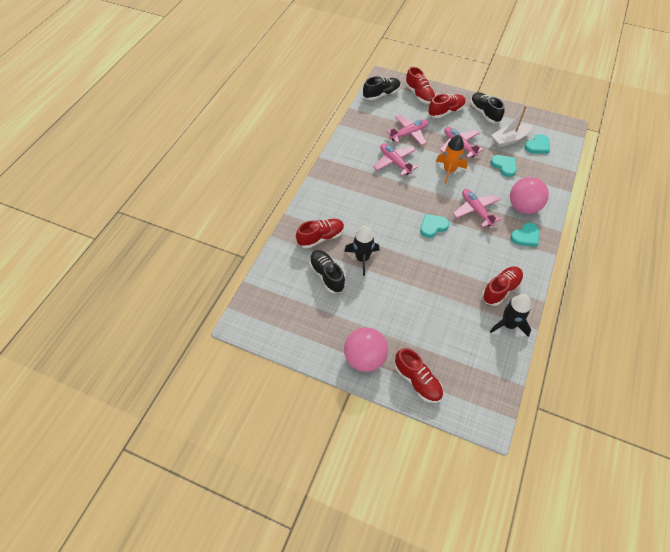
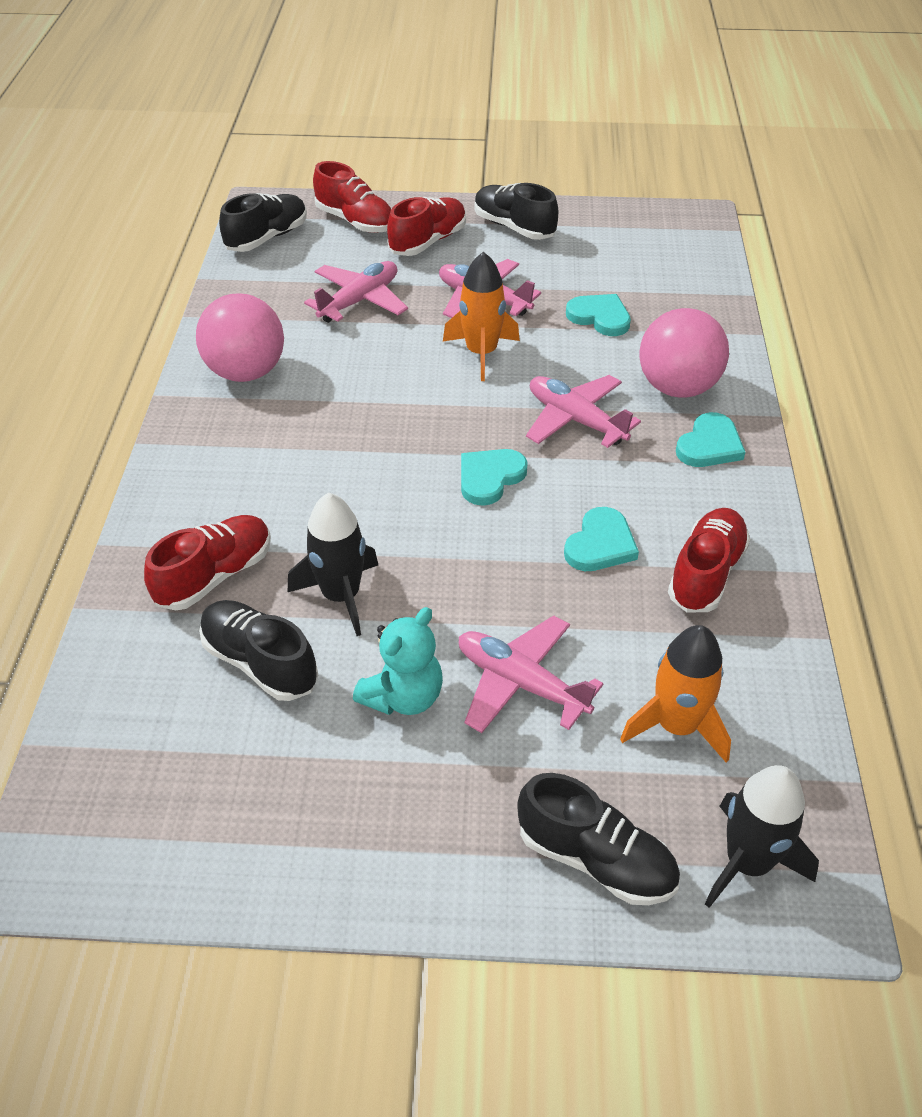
camera: 20 degrees left, 10 degrees down
(364, 358) = (433, 845): pink ball -> pink ball (246, 372)
(372, 303) = (403, 696): none -> turquoise teddy bear
(394, 162) = (347, 365): pink plane -> pink plane (521, 683)
(417, 381) = (595, 859): red shoe -> black shoe
(465, 344) = (677, 726): none -> orange rocket
(508, 324) = (758, 647): black rocket -> black rocket (747, 862)
(509, 139) = (588, 265): white boat -> none
(537, 146) = (653, 264): turquoise heart -> turquoise heart (600, 544)

